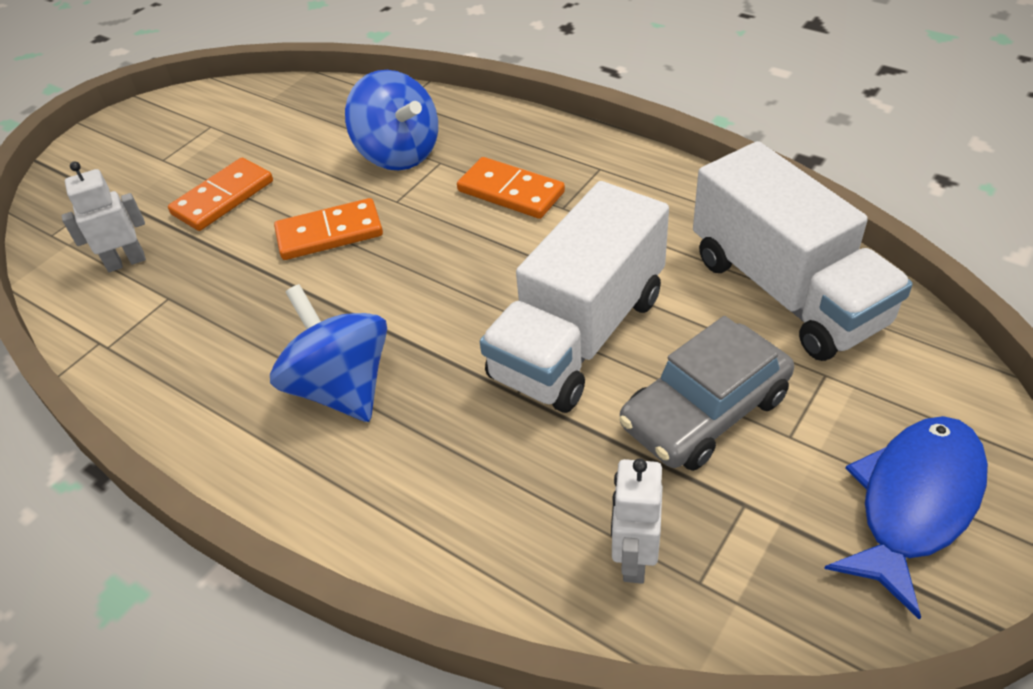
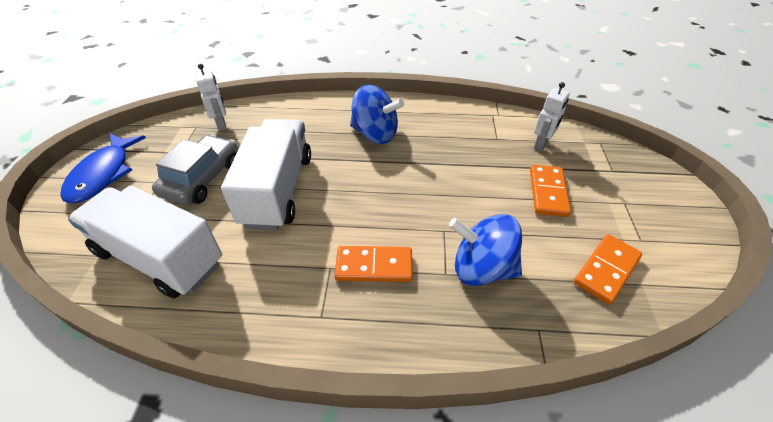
camera: 145 degrees right, 0 degrees up
(329, 233) = (459, 194): orange domino -> orange domino (606, 270)

